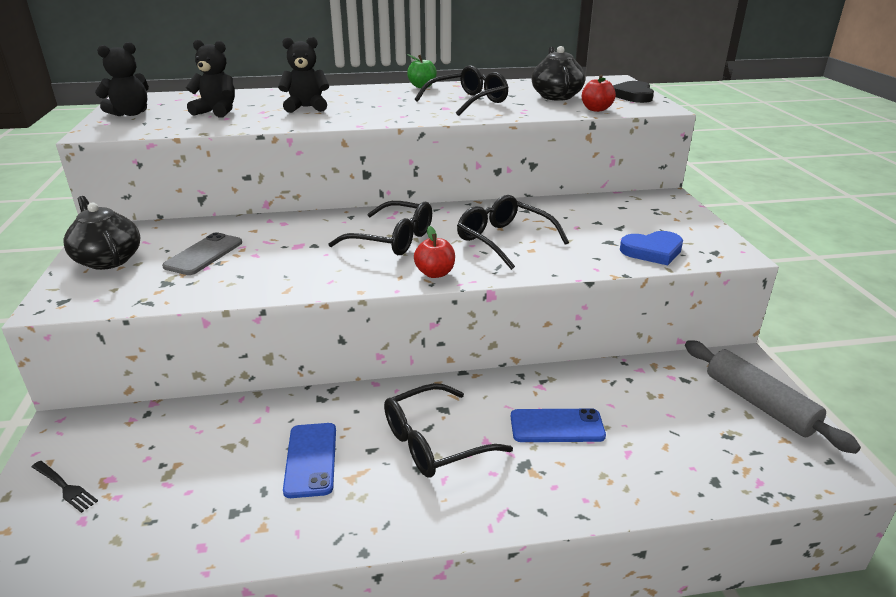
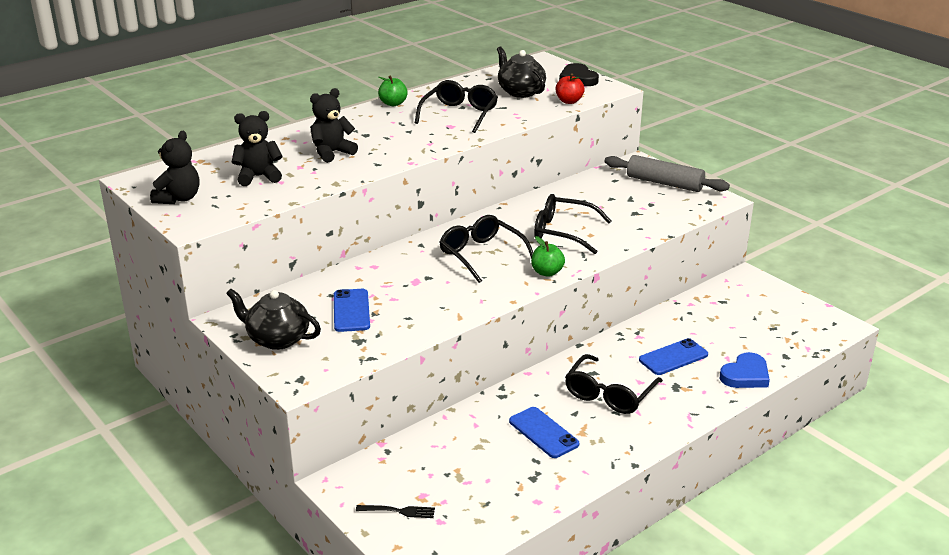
camera: 30 degrees left, 0 degrees up
(204, 254) = (351, 311): grey phone -> blue phone
(392, 239) = (481, 255): black glasses -> black glasses turned 120 degrees counterclockwise
(435, 273) = (547, 272): red apple -> green apple
(652, 251) = (670, 212): blue heart -> blue heart (745, 375)
(759, 404) = (776, 302): grey rolling pin -> grey rolling pin (664, 183)

